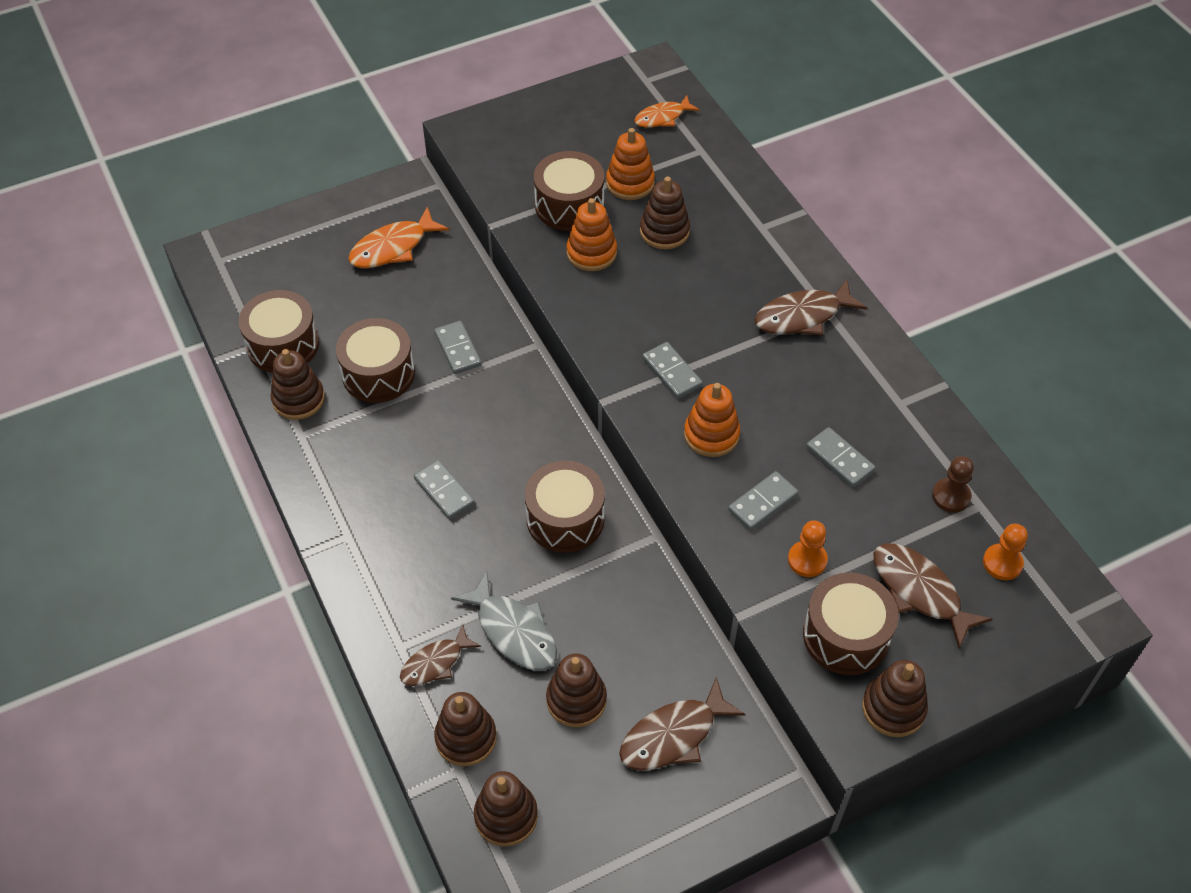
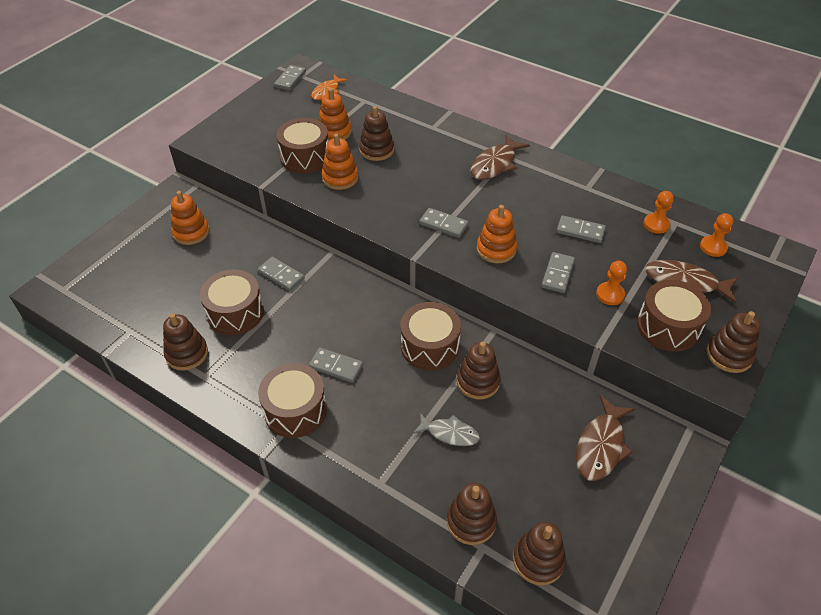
camera: 30 degrees left, 5 degrees down
(283, 345) = (150, 323): brown drum -> brown drum (295, 410)
(393, 247) = (191, 232): orange fish -> orange stacking toy
(435, 663) = (412, 482): brown fish -> none
(513, 631) = (449, 433): grey fish -> grey fish, size x0.66
(576, 700) = (524, 456): brown stacking toy -> brown stacking toy (478, 381)
(628, 81) = (290, 79): none -> grey domino
(951, 496) = (656, 224): brown pawn -> orange pawn

